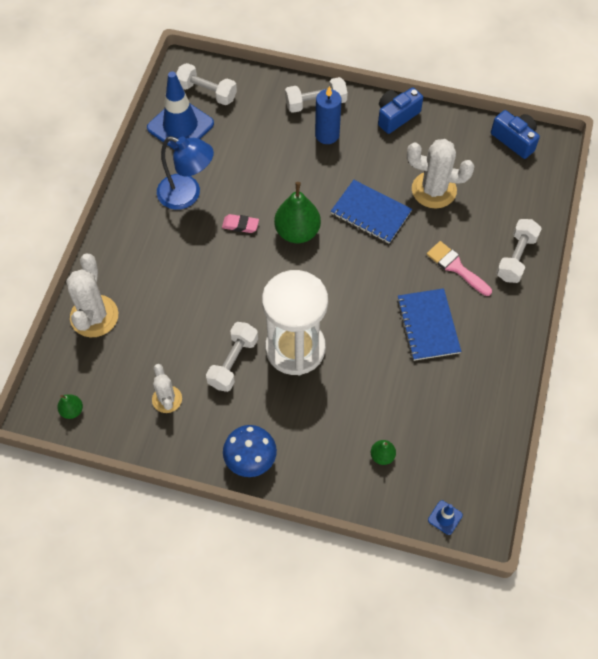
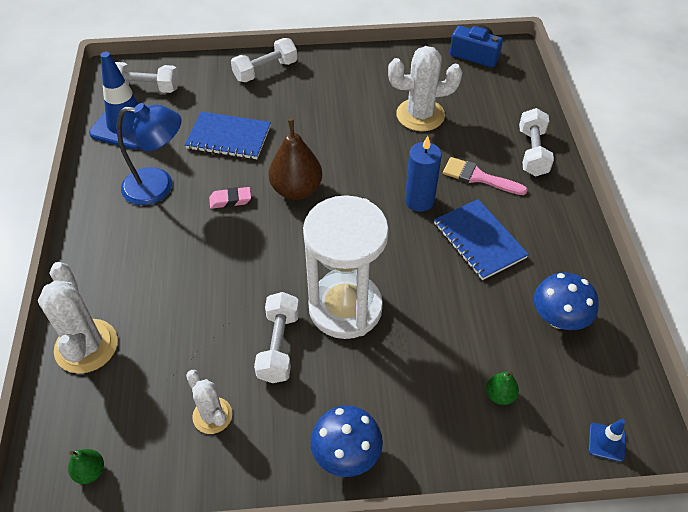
camera: 20 degrees left, 10 degrees down
(297, 232) = (296, 190): green pear -> brown pear
(327, 135) = (289, 94): blue candle -> blue candle (419, 201)
(371, 213) = (366, 151): blue notebook -> blue notebook (229, 137)
(396, 116) = (352, 62): blue camera -> none
(459, 412) = (558, 318): none -> blue mushroom

